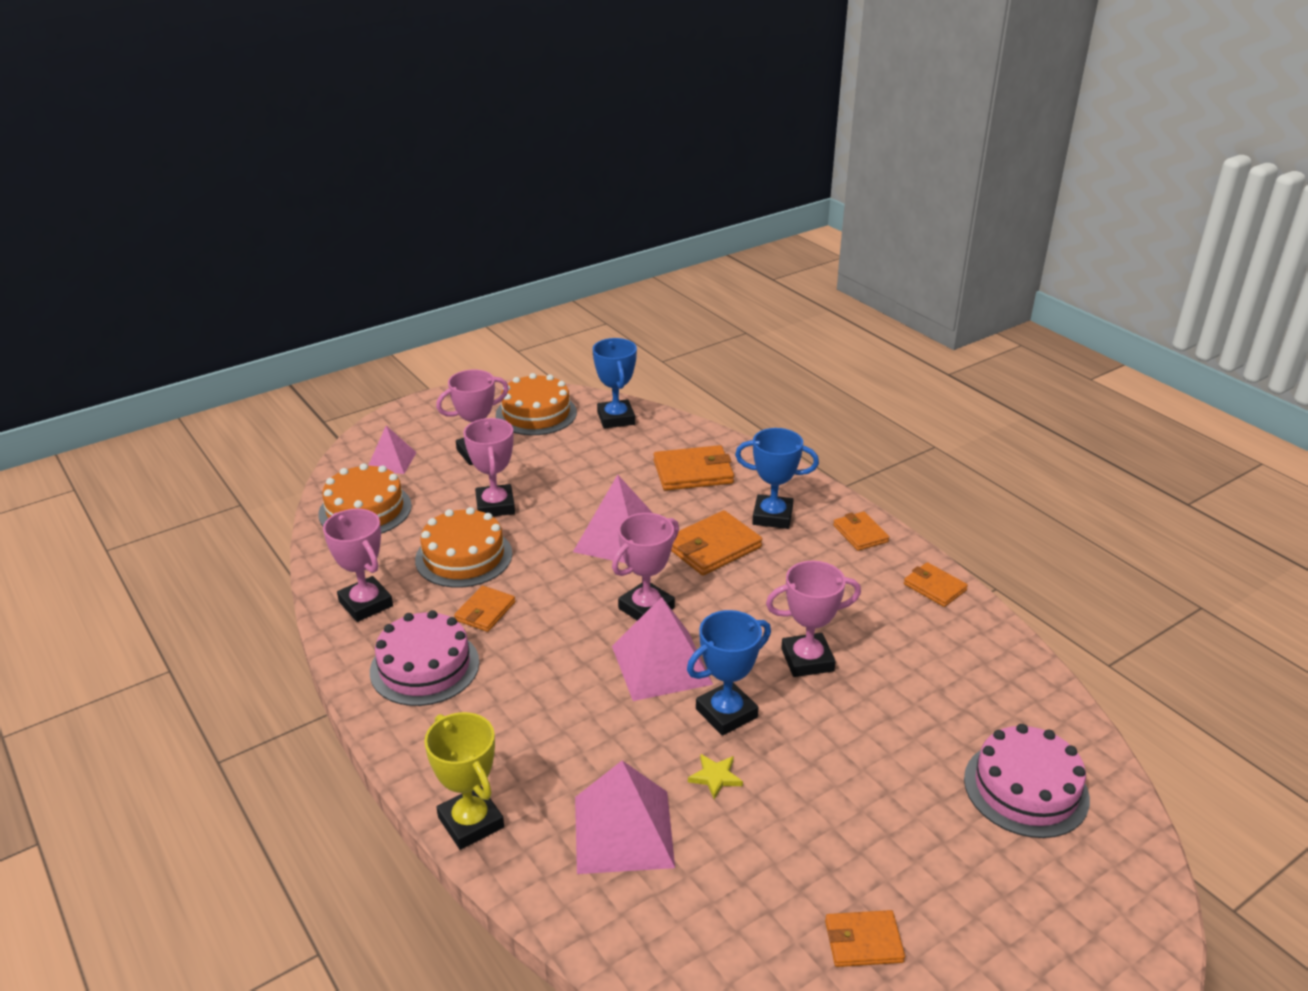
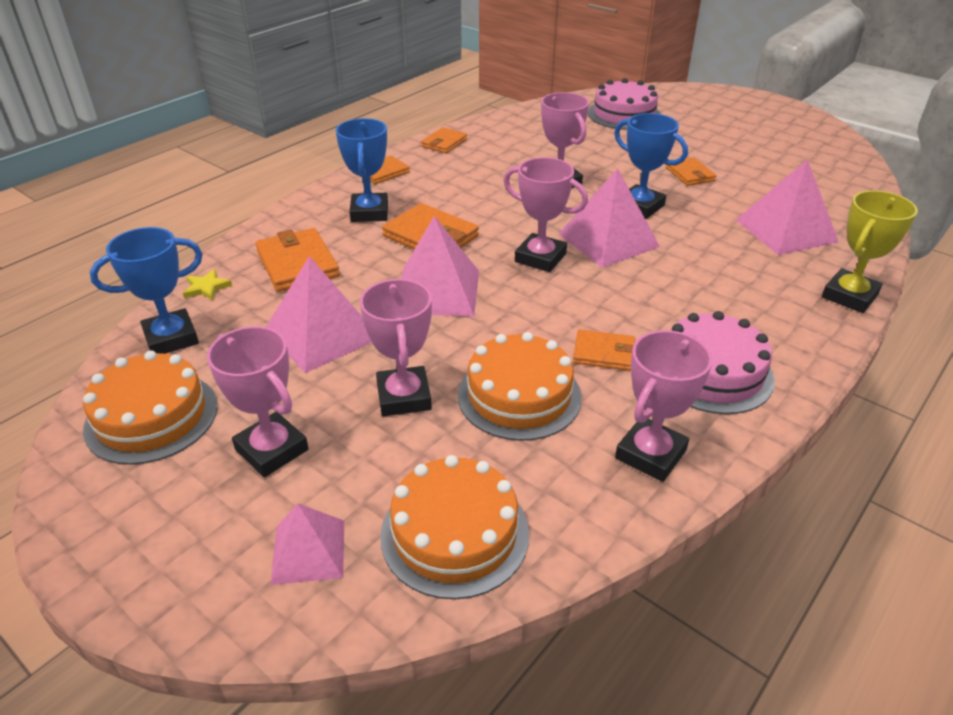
camera: 105 degrees left, 5 degrees up
(495, 506) = (403, 397): pink trophy -> pink trophy turned 75 degrees counterclockwise
(588, 478) = (322, 334): none -> pink pyramid
(715, 777) = (705, 203): yellow star -> yellow star (206, 288)
(863, 941) = (777, 150): orange wallet -> orange wallet (690, 174)

